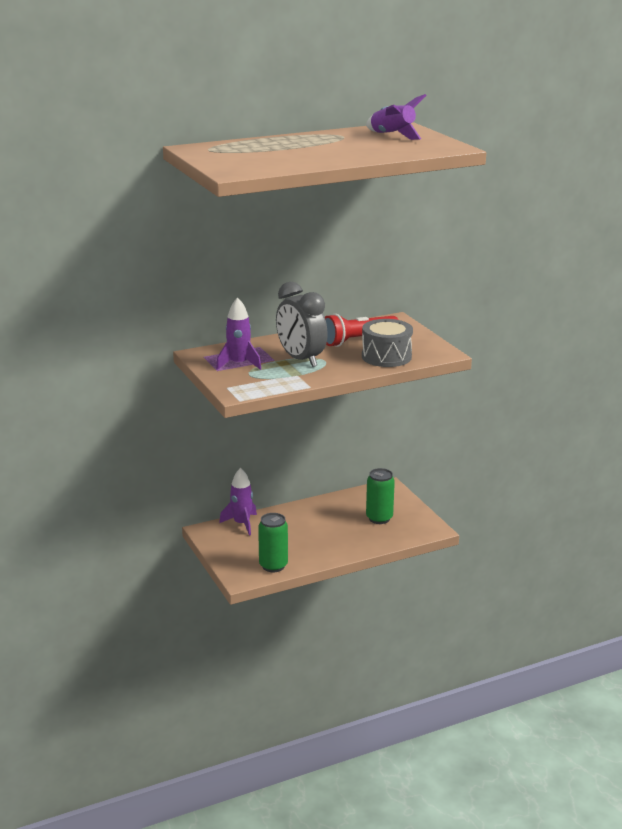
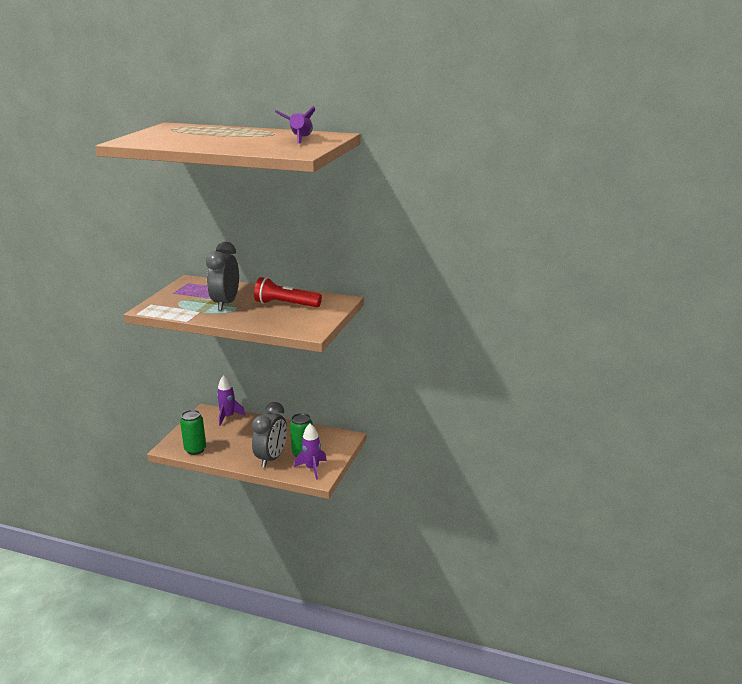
camera: 45 degrees right, 0 degrees up
(239, 364) = (190, 293): purple rocket -> purple rocket (312, 468)
(360, 536) = (271, 458): none -> grey clock
(386, 356) = (273, 320): grey drum -> none

